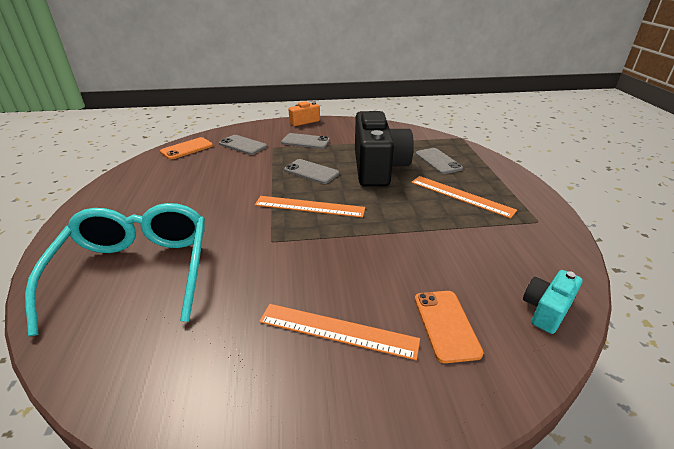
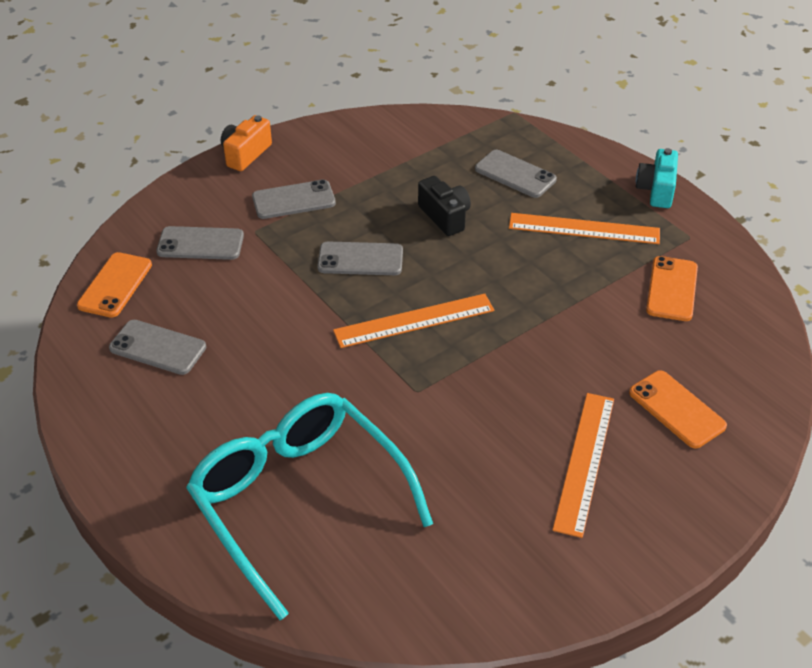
camera: 30 degrees left, 10 degrees up
(170, 176) = (157, 348): none -> grey phone
(338, 330) = (584, 462): orange ruler -> orange ruler turned 60 degrees counterclockwise
(378, 168) = (445, 217): black camera -> black camera, size x0.46
(501, 245) = (671, 289): none -> orange phone
(546, 310) = (753, 352): turquoise camera -> turquoise camera (656, 190)

